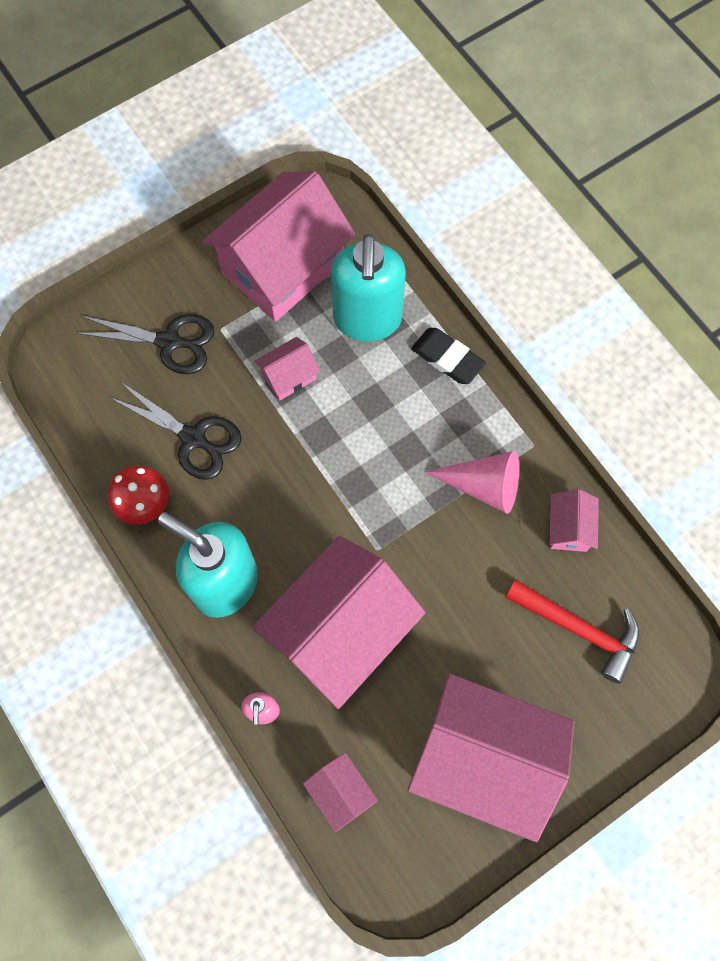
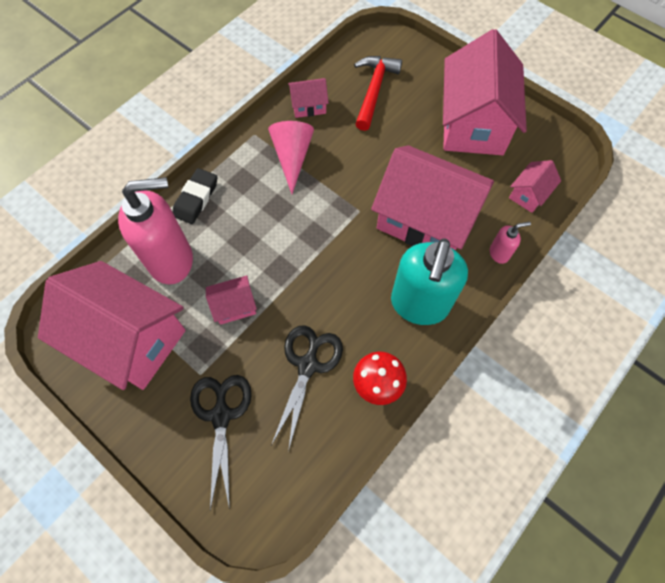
camera: 105 degrees left, 5 degrees down
(289, 376) = (234, 306): pink house -> pink house turned 60 degrees counterclockwise
(367, 320) = (172, 260): turquoise soap dispenser -> pink soap dispenser

